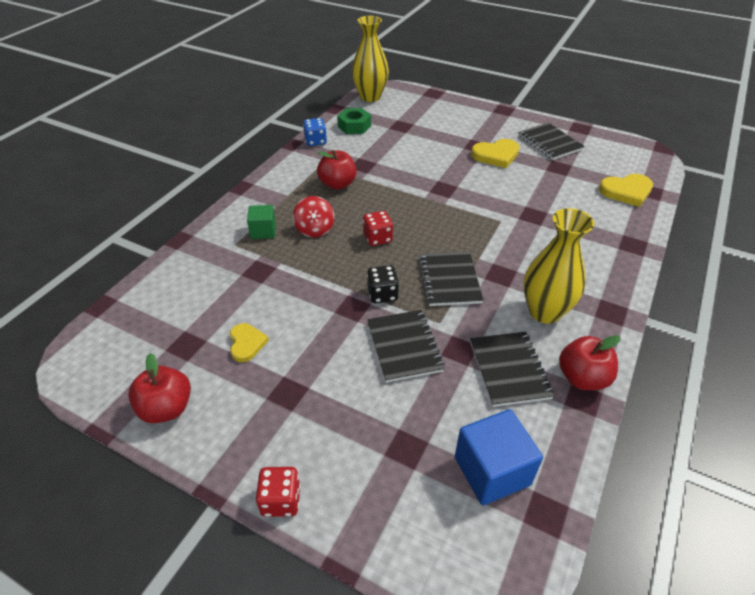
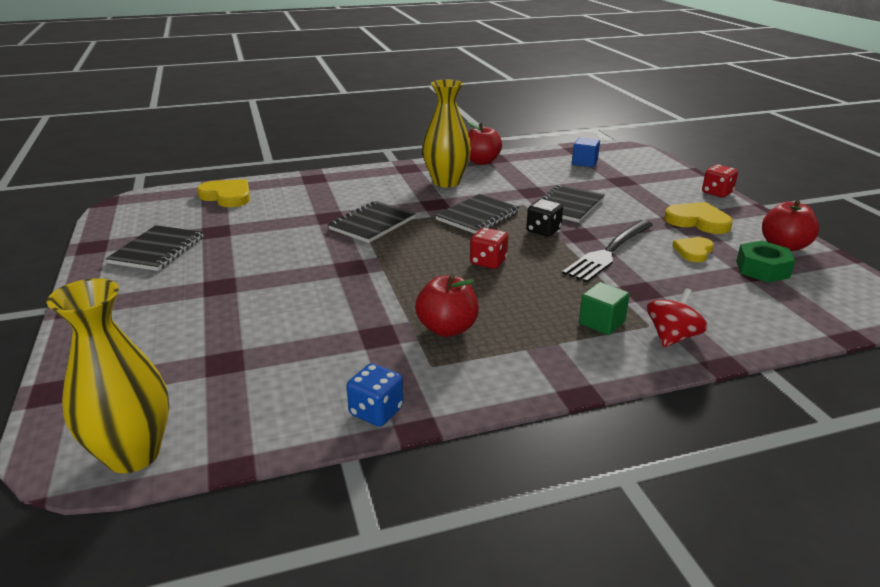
camera: 135 degrees left, 15 degrees down
(311, 299) = (609, 252): none -> black fork
(315, 229) = (540, 297): red spinning top -> red spinning top (672, 337)
(354, 126) = (278, 403): green nut -> green nut (762, 269)
(492, 471) = (584, 162): blue cube -> blue cube, size x0.61
(496, 155) = (231, 267): yellow heart -> yellow heart (698, 221)
(509, 369) = (516, 177): black notebook -> black notebook (372, 224)

